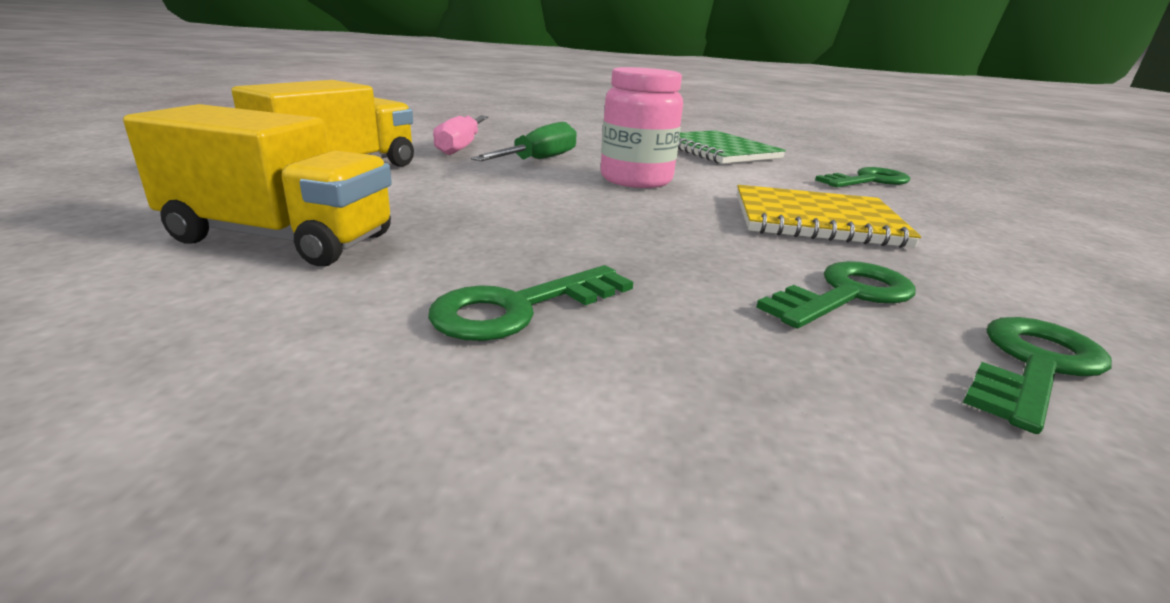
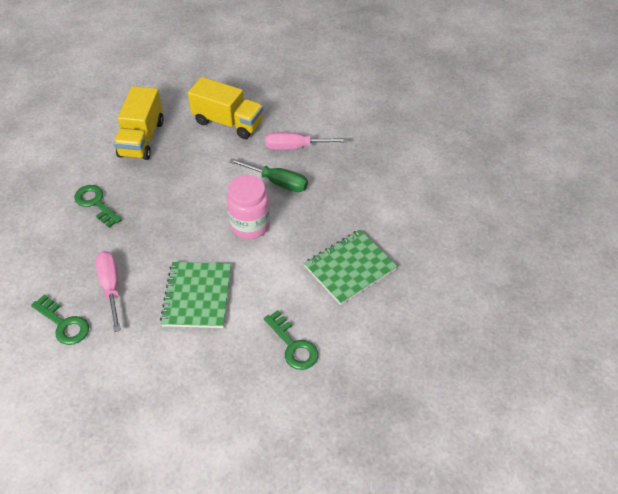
camera: 85 degrees right, 25 degrees up
(816, 220) = (197, 296): yellow notebook -> green notebook
(846, 295) = (111, 287): green key -> pink screwdriver

